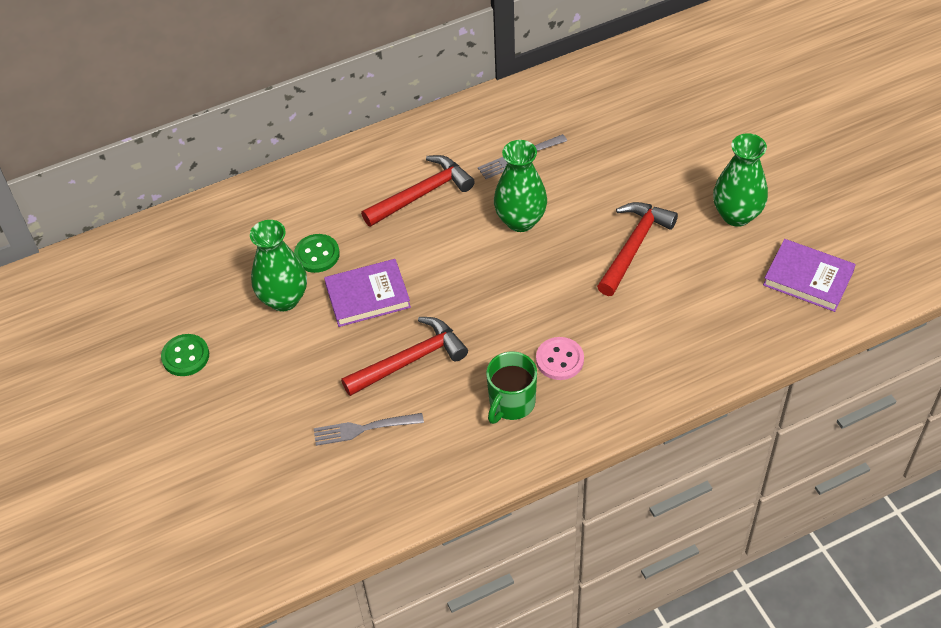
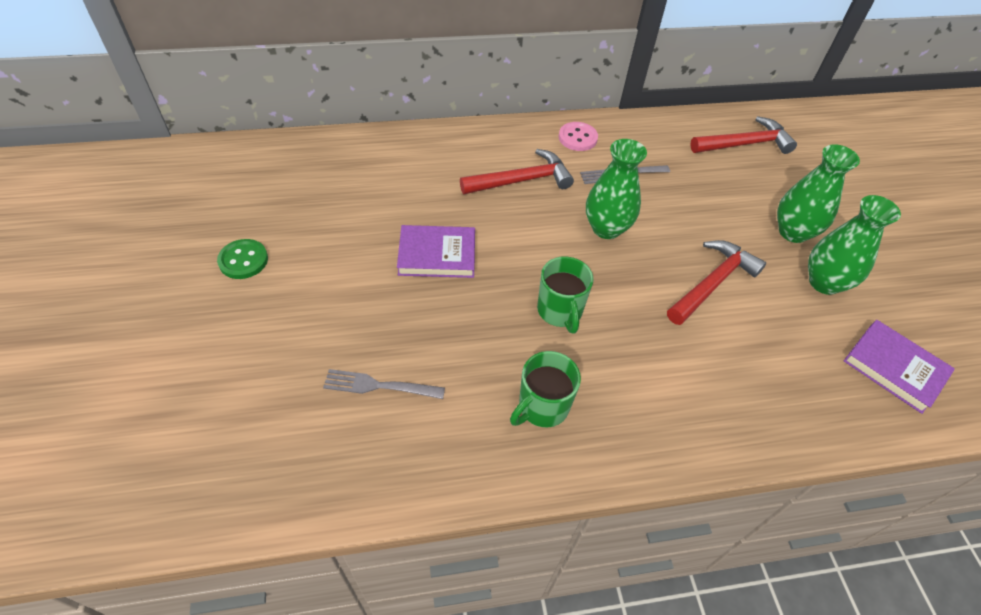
camera: 10 degrees right, 0 degrees up
(284, 299) = (358, 235): green vase -> green vase (793, 232)
(317, 254) = (406, 205): green button -> none
(410, 360) = (454, 329): red hammer -> red hammer (745, 144)
(501, 315) = (560, 311): none -> green mug
(559, 360) = (607, 375): pink button -> pink button (577, 138)

